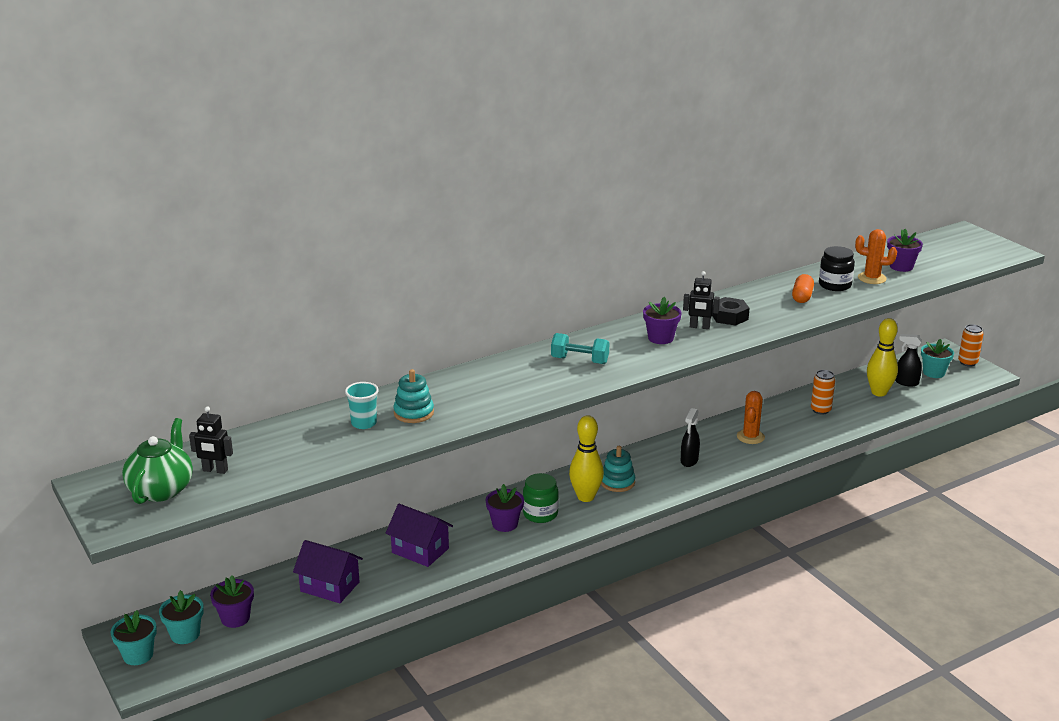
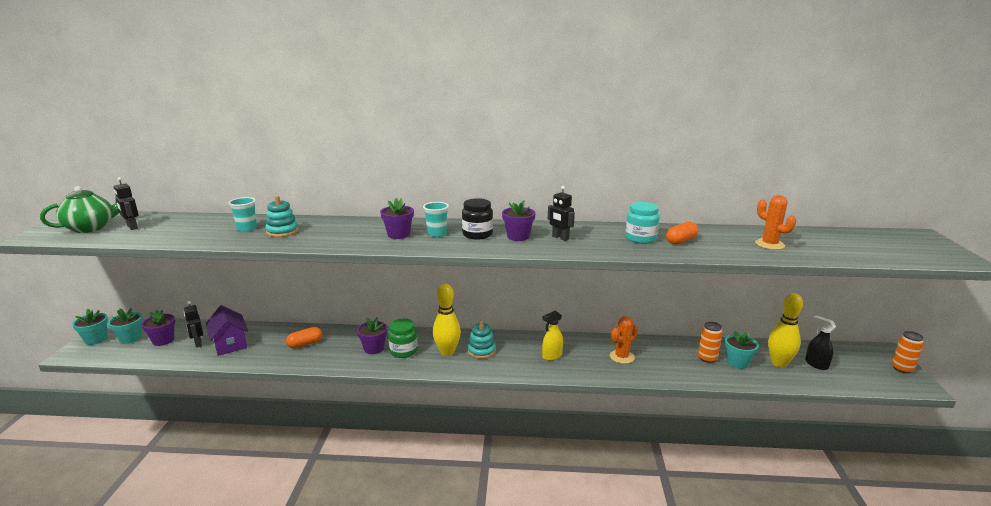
camera: 35 degrees right, 5 degrees down
(288, 602) = (198, 343): none -> black robot
(420, 550) = (305, 344): purple house -> orange capsule
(579, 360) = (437, 234): turquoise dumbbell -> turquoise cup
(689, 461) = (551, 356): black spray bottle -> yellow spray bottle
(729, 317) = (595, 238): black nut -> none
(767, 305) = (640, 238): none -> turquoise jar
(834, 285) = (725, 241): black jar -> black jar (477, 234)
(901, 266) = (813, 244): purple flower pot -> purple flower pot (398, 234)
(933, 373) = (854, 365): turquoise flower pot -> turquoise flower pot (737, 362)

